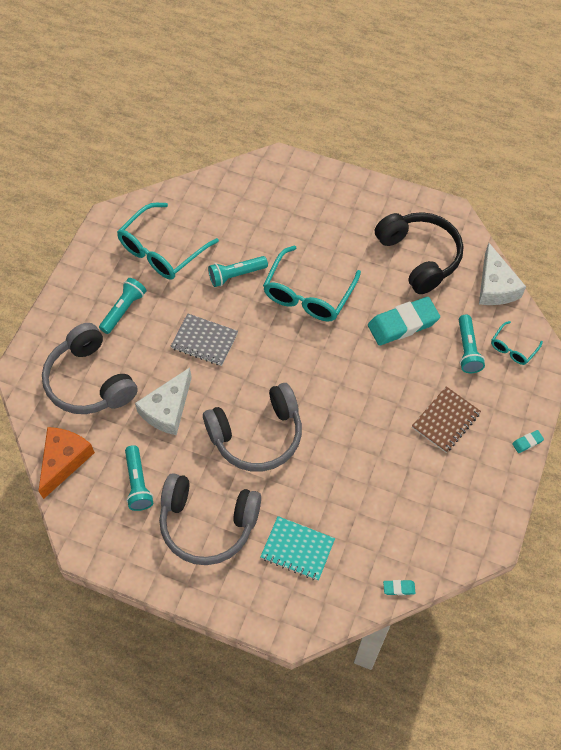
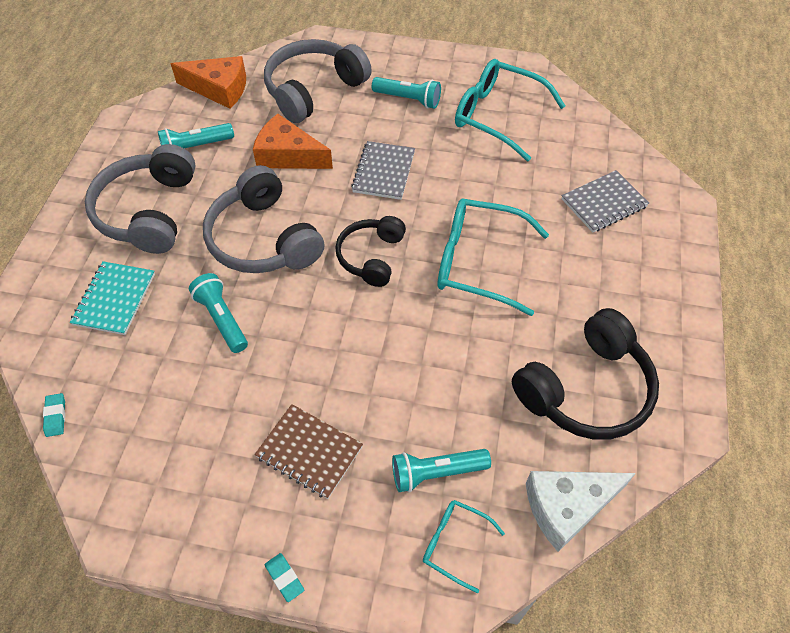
camera: 80 degrees right, 5 degrees down
(167, 409) = (288, 155): white cheese -> orange cheese
(236, 275) = (485, 186): turquoise flashlight -> turquoise flashlight (222, 319)
(269, 206) = (604, 203): none -> grey notebook
(289, 362) = (371, 256): none -> black headphones
(403, 324) = (460, 379): turquoise eraser -> none

